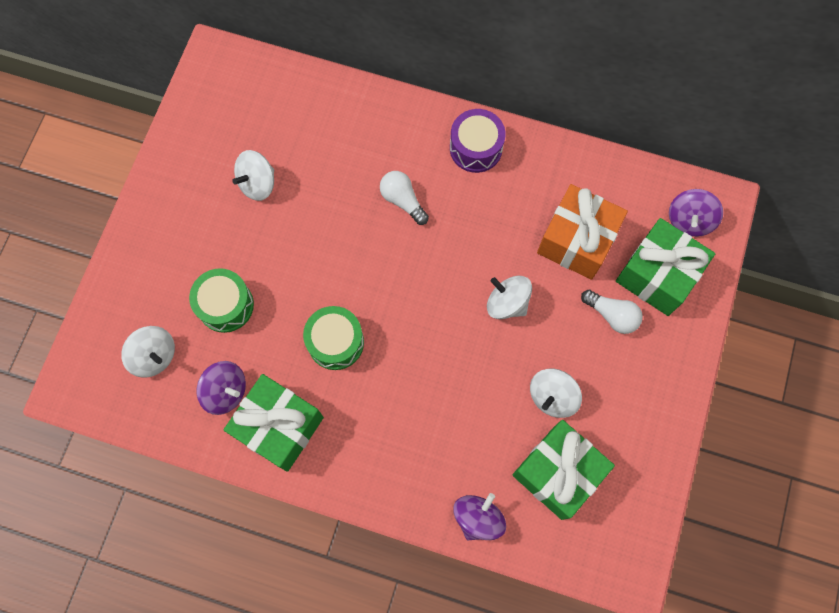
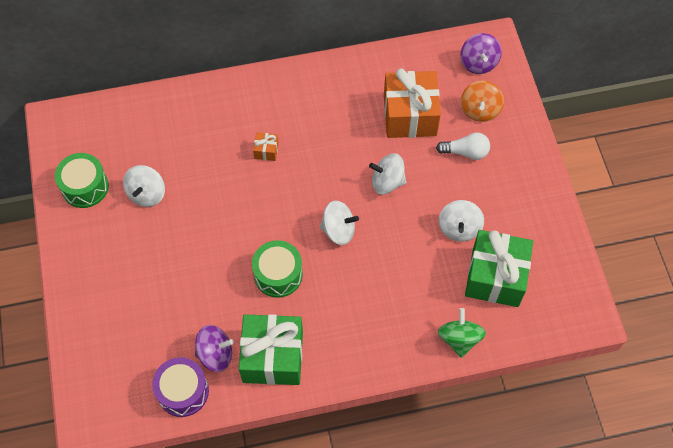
camera: 30 degrees left, 10 degrees down
(154, 356) = (142, 359): white spinning top -> white spinning top (338, 230)
(225, 305) = (176, 293): green drum -> green drum (85, 187)
(402, 200) = (266, 151): white light bulb -> orange gift
(476, 148) = (297, 88): purple drum -> purple drum (183, 391)
(478, 518) = (459, 339): purple spinning top -> green spinning top
(657, 275) = (480, 110): green gift -> orange spinning top

